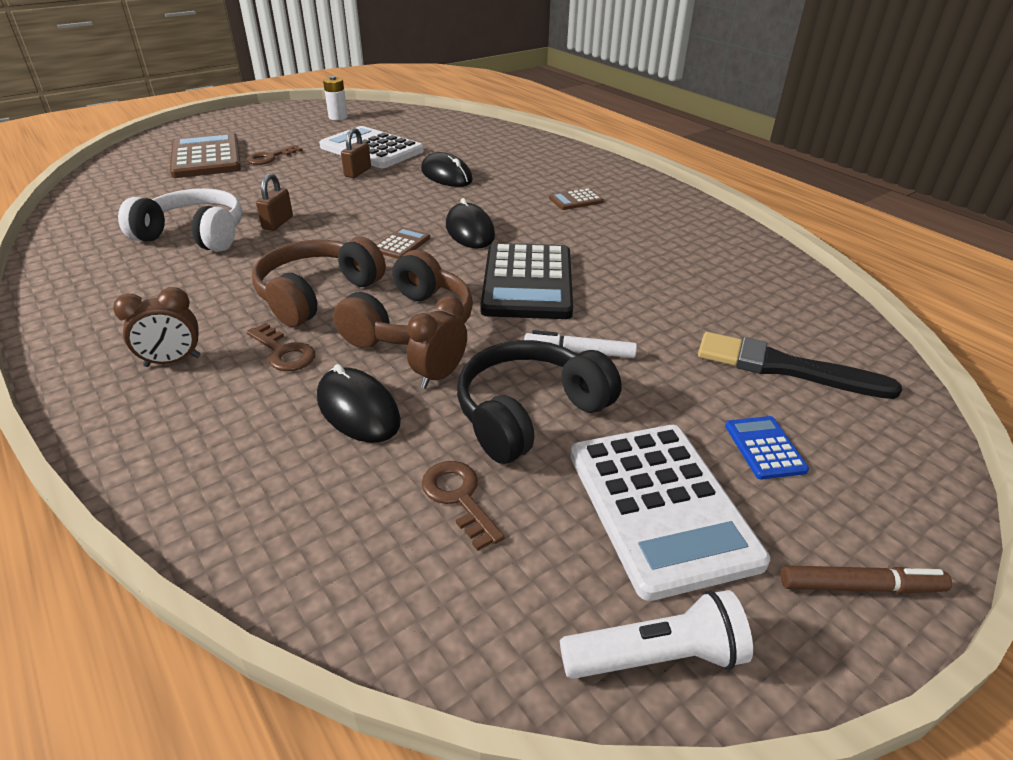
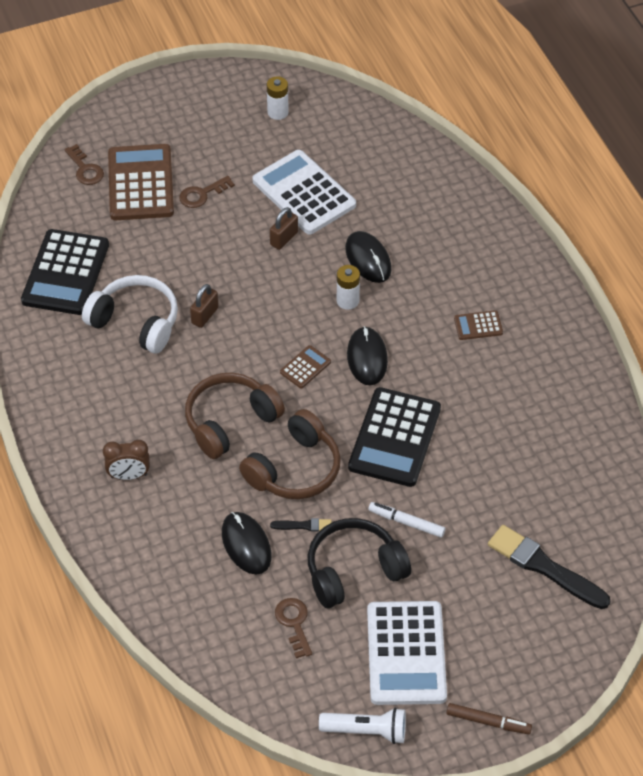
camera: 15 degrees right, 15 degrees up
(112, 212) = (65, 273): none -> black calculator
(283, 352) = (202, 481): brown key -> brown key (85, 169)
(435, 199) = (347, 301): none -> white battery
(439, 376) = (303, 525): brown clock -> black brush
(764, 448) = (490, 628): blue calculator -> none

